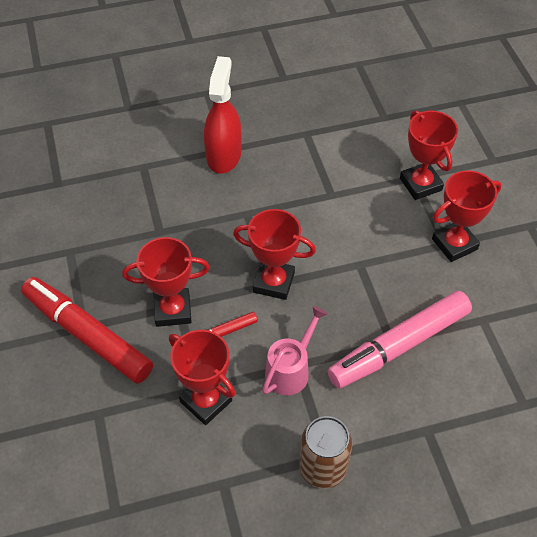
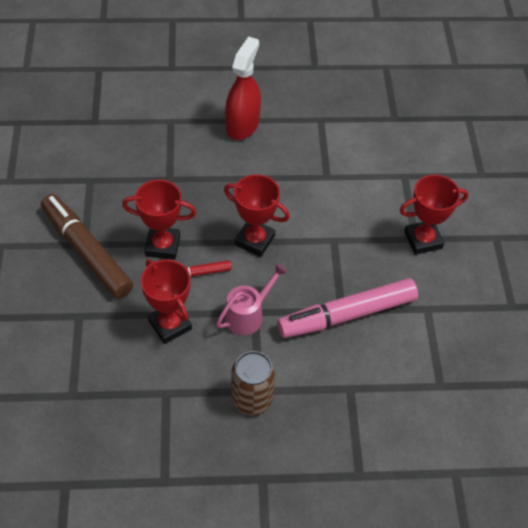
camera: 10 degrees right, 0 degrees up
(88, 335) = (87, 251): red marker -> brown marker
(420, 184) = (409, 183): red trophy -> none

